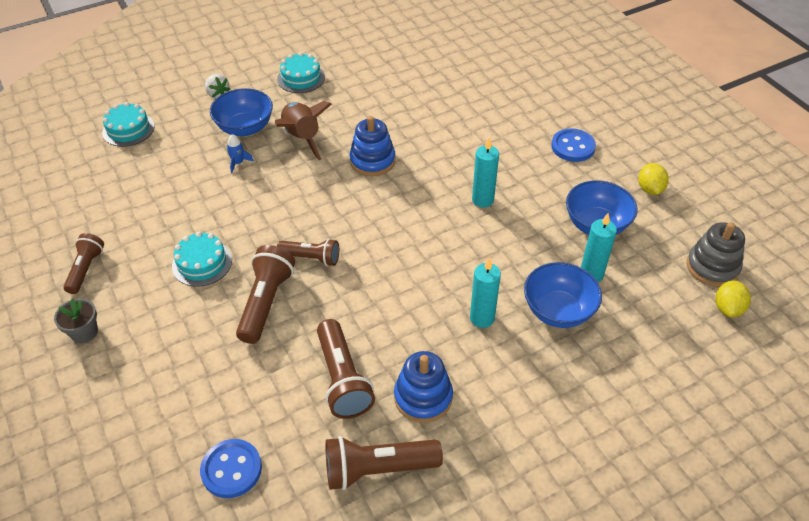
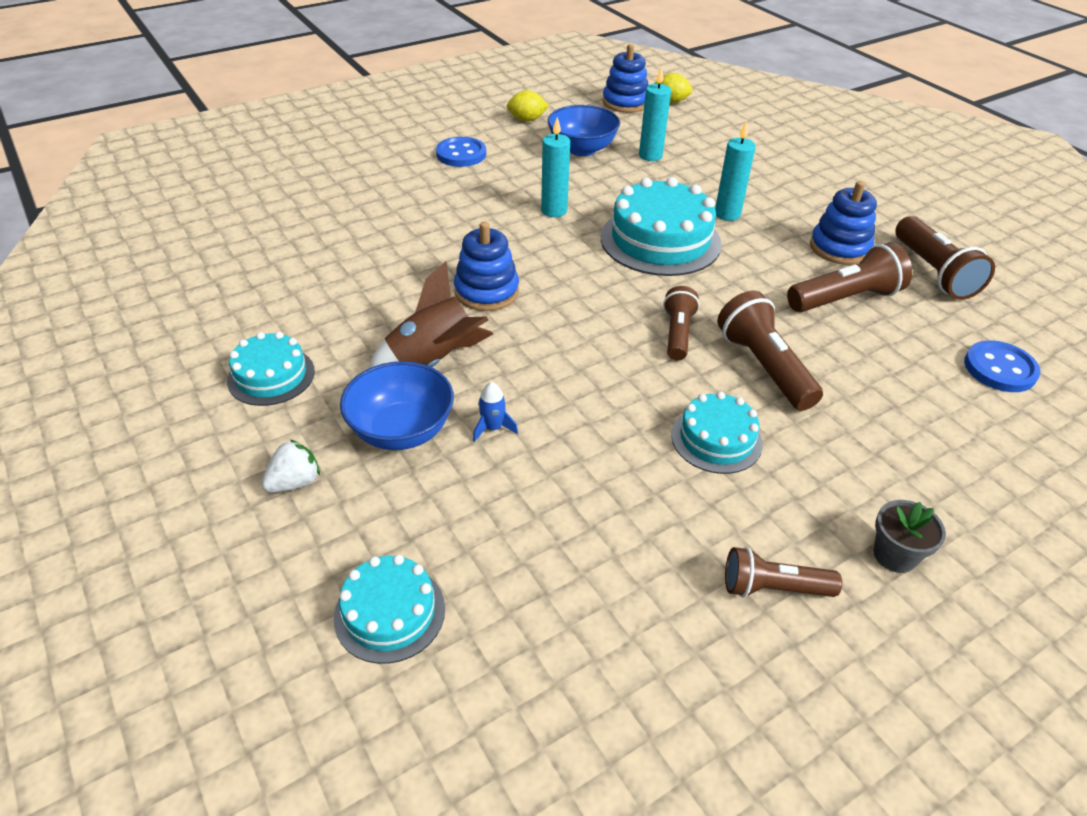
camera: 95 degrees left, 5 degrees down
(266, 302) = (764, 367): brown flashlight -> brown flashlight turned 60 degrees clockwise
(437, 263) = (660, 240): none -> turquoise cake
(558, 311) = (702, 174): blue bowl -> none
(712, 267) = (625, 103): grey stacking toy -> blue stacking toy

